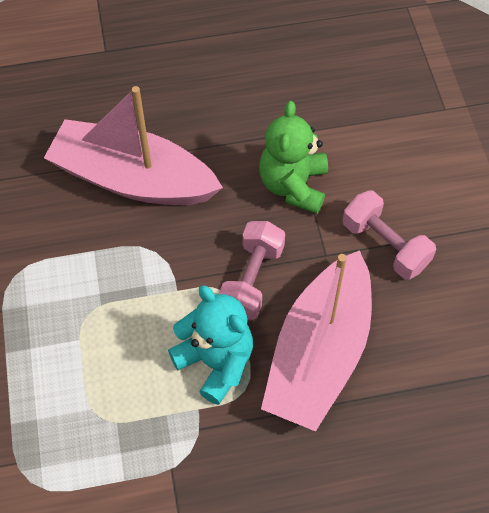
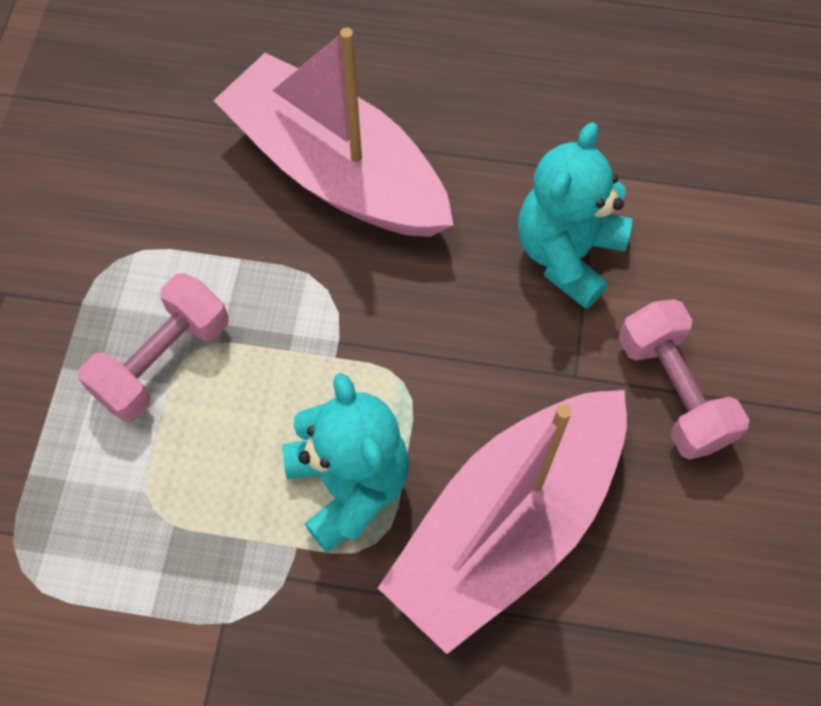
camera: 20 degrees right, 5 degrees up
(252, 280) = (450, 378): pink dumbbell -> pink dumbbell (163, 361)
(293, 185) = (567, 254): green teddy bear -> turquoise teddy bear

